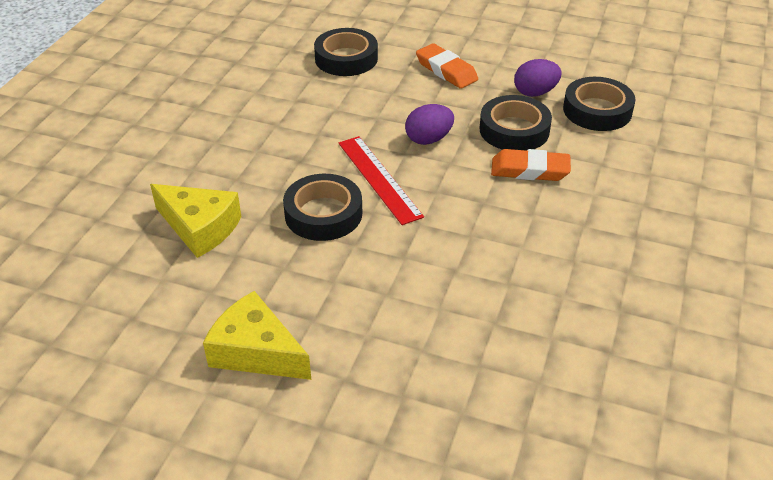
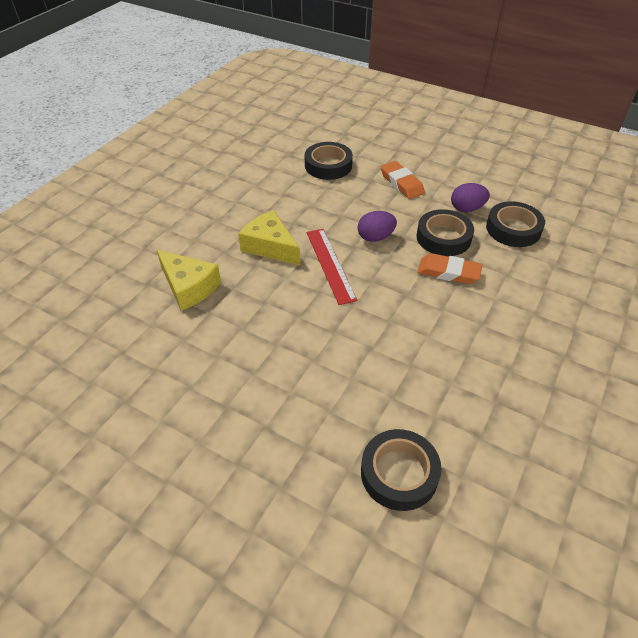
camera: 10 degrees right, 5 degrees up
(256, 351) = (205, 393): yellow cheese -> yellow cheese (270, 246)
(323, 214) = (282, 288): black tape -> black tape (399, 473)

